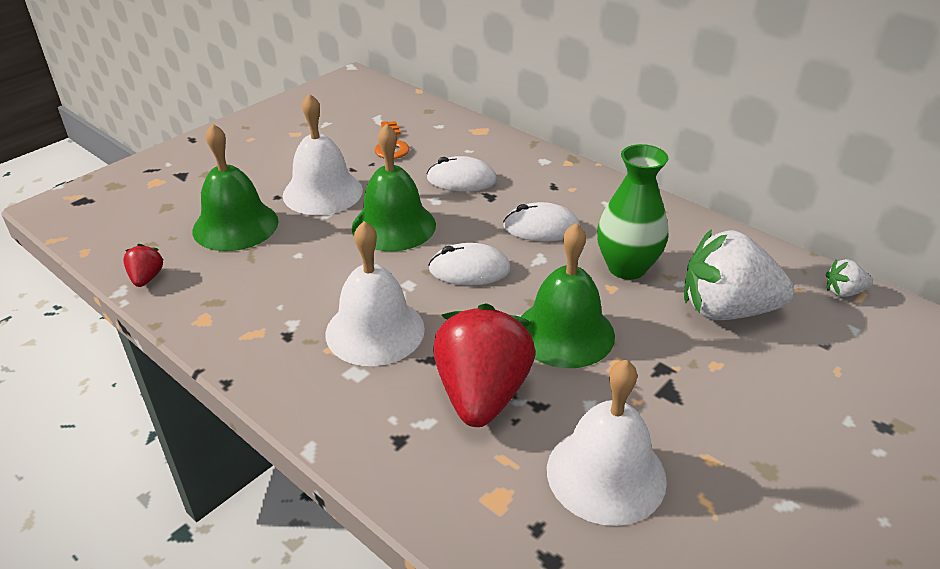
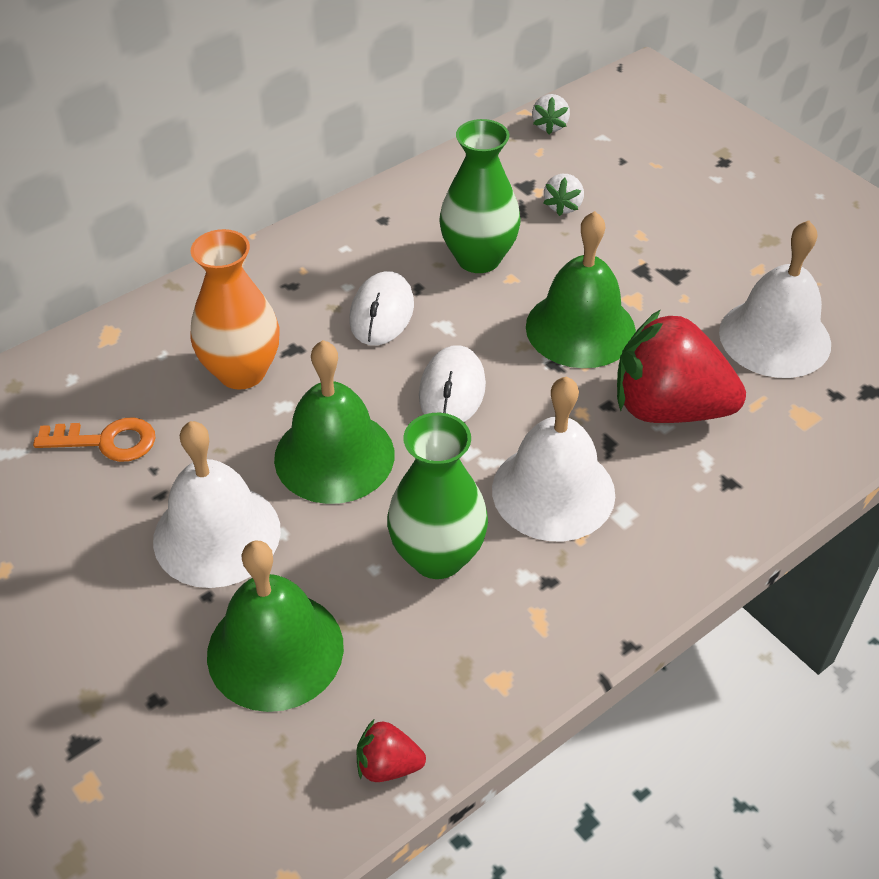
camera: 80 degrees left, 10 degrees up
(308, 280) = (437, 556): none -> green vase
(461, 180) = (242, 372): white mouse -> orange vase
(726, 310) = (563, 206): white strawberry -> white strawberry, size x0.43

